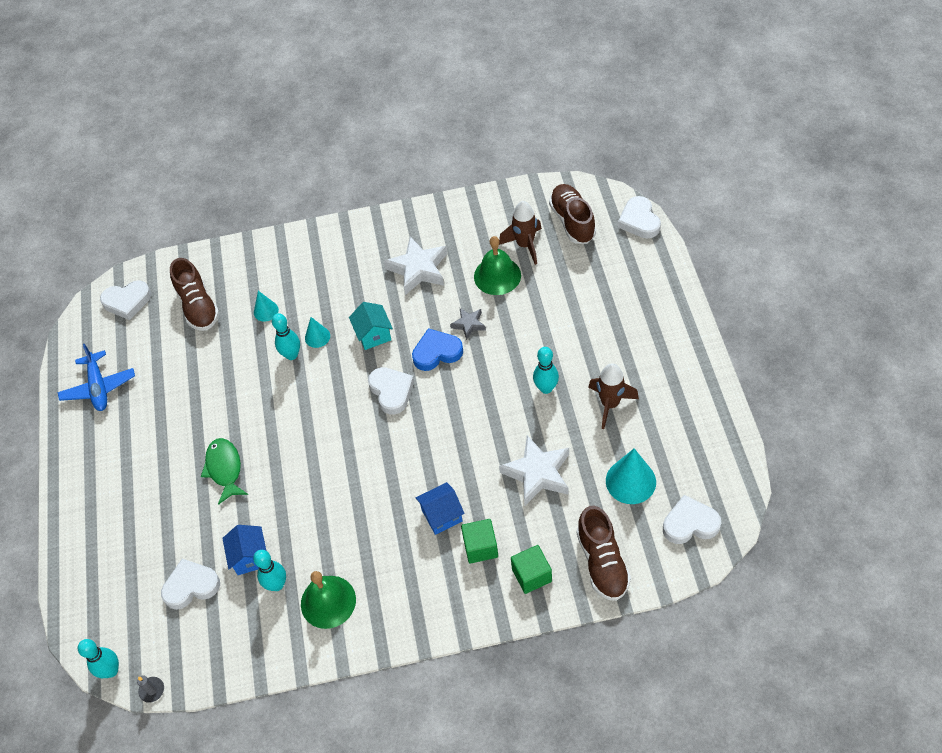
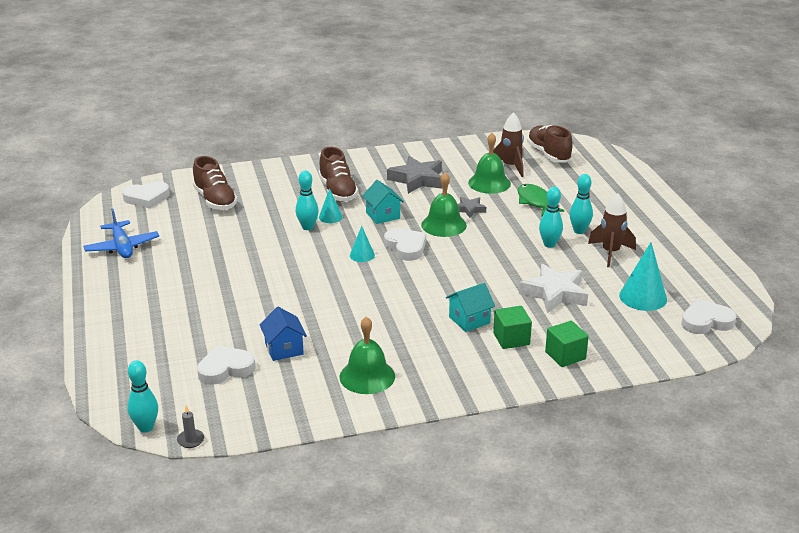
camera: 10 degrees left, 25 degrees down
(224, 469) = (251, 294): green fish -> green fish (535, 202)
(266, 311) = (279, 203): turquoise cone -> turquoise cone (362, 255)
(277, 584) = (313, 366): turquoise bowling pin -> turquoise bowling pin (579, 231)
(418, 269) = (417, 179): white star -> grey star
(437, 352) = (443, 225): blue heart -> green bell
(442, 515) = (469, 320): blue house -> turquoise house
(602, 562) = (631, 346): brown shoe -> brown shoe (338, 191)
(639, 221) = (607, 154): white heart -> none

